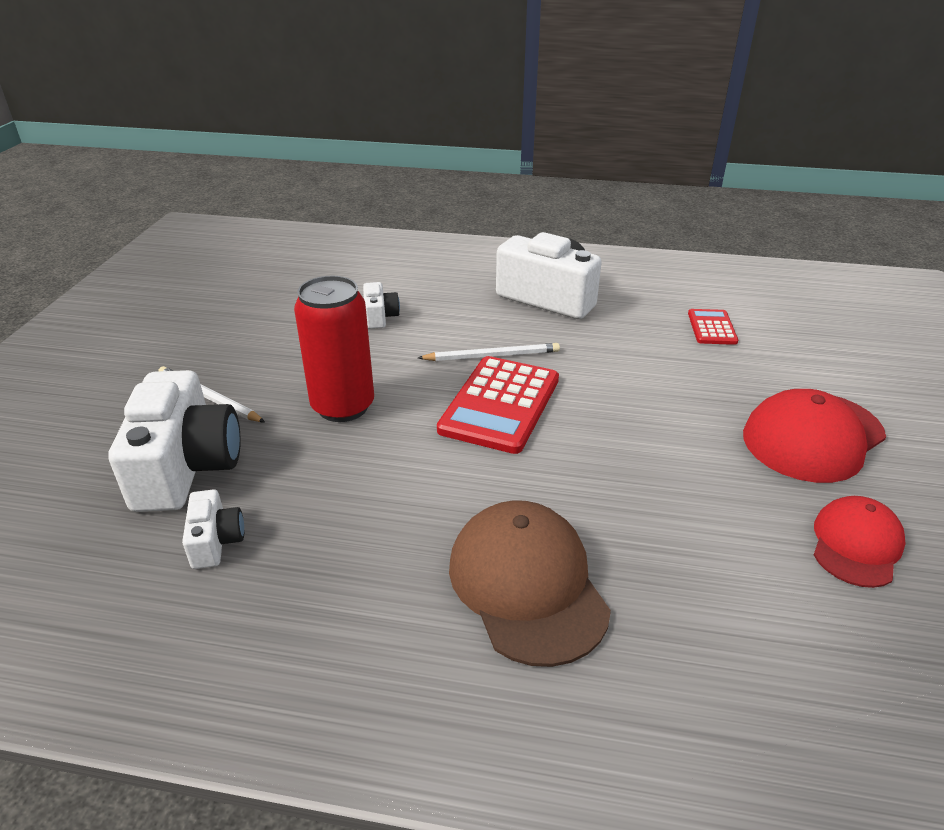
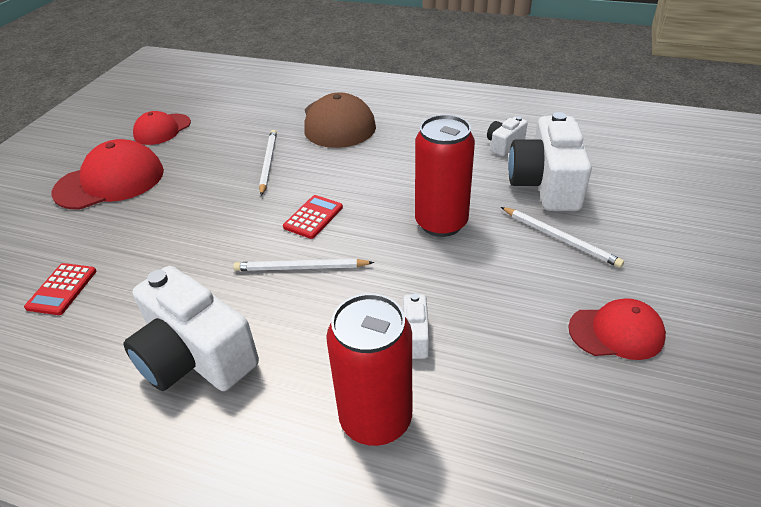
camera: 170 degrees left, 5 degrees up
(205, 328) = (616, 332): none -> red cap
(216, 541) = (504, 145): white camera -> white camera turned 45 degrees clockwise
(403, 280) = (376, 419): none -> red can
(500, 404) = (313, 217): red calculator -> red calculator, size x0.53
(605, 480) = (268, 163): none -> white pencil

